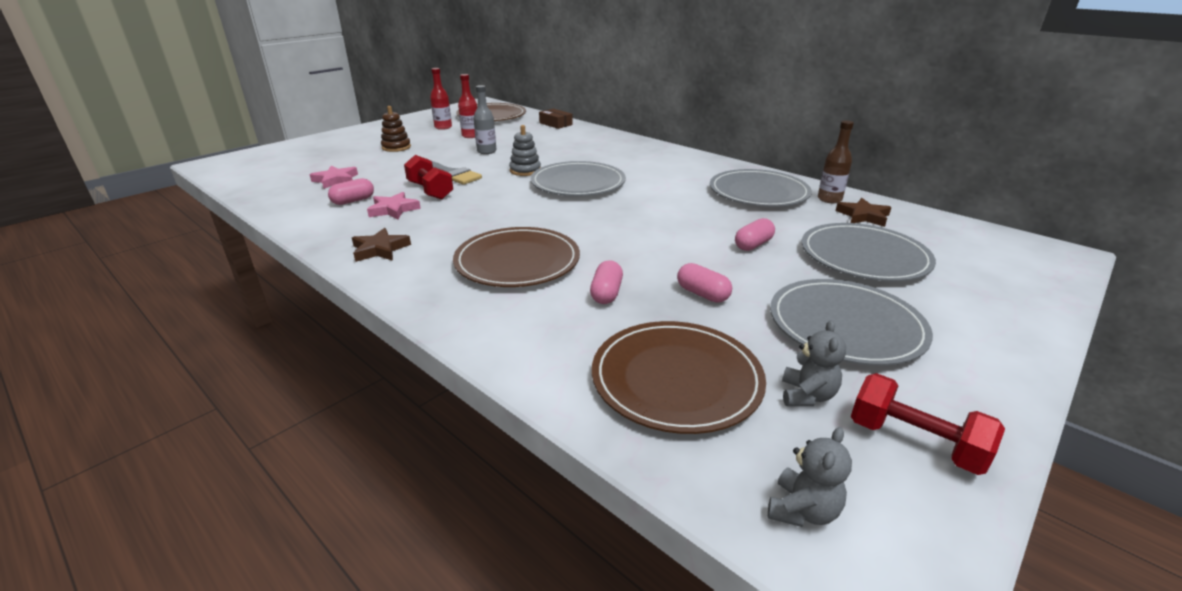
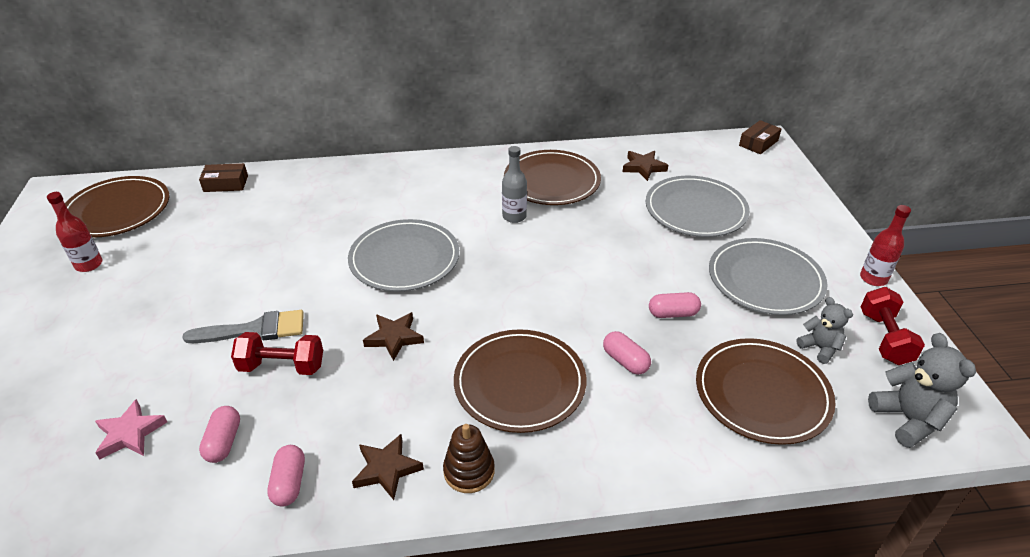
camera: 50 degrees left, 10 degrees up
(393, 209) = (296, 417): pink star -> none
(396, 147) = (96, 334): brown stacking toy -> brown stacking toy (469, 471)
(471, 136) = (158, 258): red bottle -> red bottle (873, 278)
(486, 151) = (229, 272): grey bottle -> grey bottle (514, 216)
(499, 208) = (394, 338): none -> brown star
(525, 170) = (325, 274): grey stacking toy -> none
(753, 245) = (629, 243): pink capsule -> pink capsule (289, 483)
(758, 192) = (552, 181): grey plate -> brown plate
(802, 510) = (908, 419): grey teddy bear -> grey teddy bear, size x1.58
(829, 199) = (602, 161): brown bottle -> none
(914, 442) = (884, 338): red dumbbell -> red dumbbell turned 75 degrees counterclockwise
(1047, 251) = (758, 143): none -> brown box

